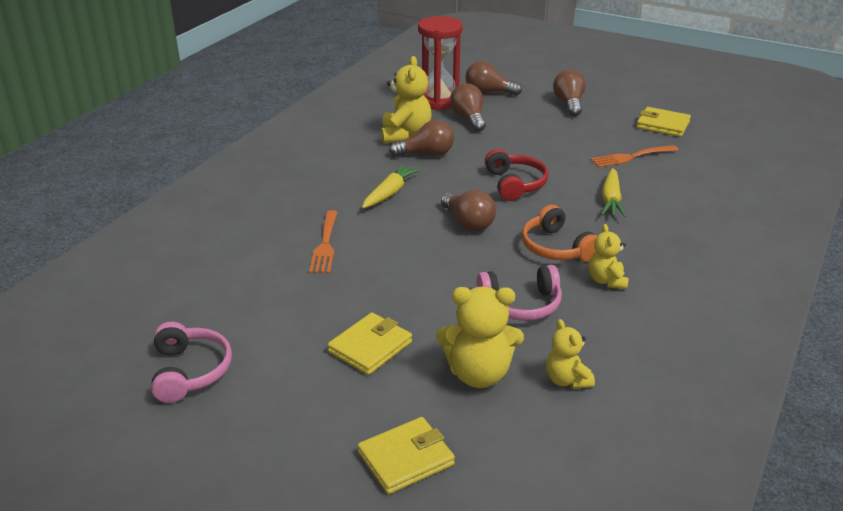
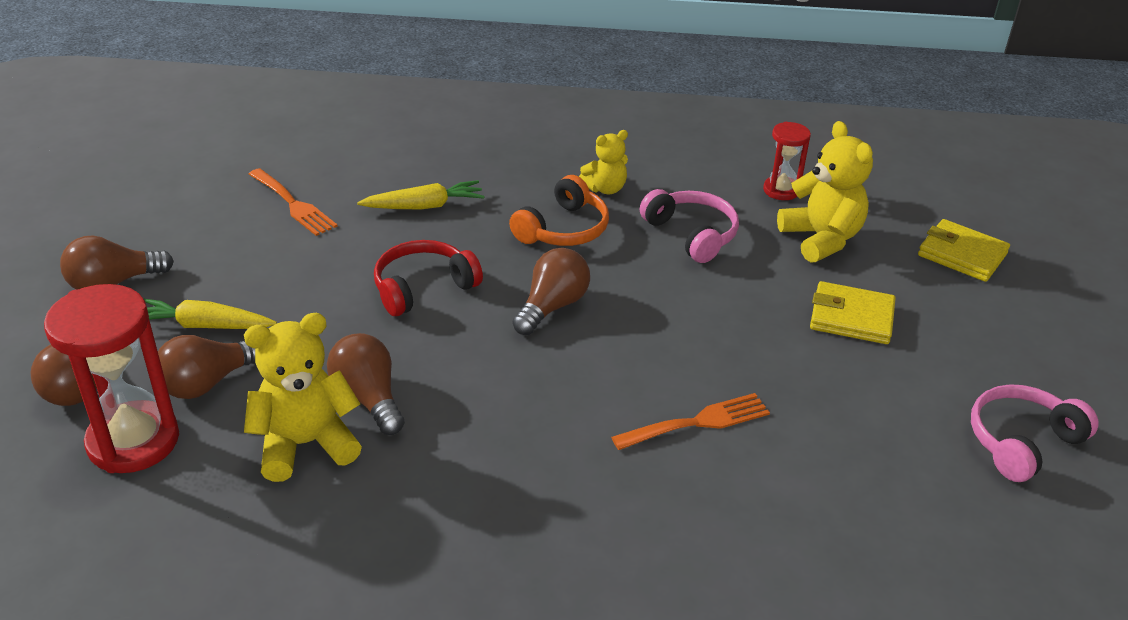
camera: 115 degrees left, 5 degrees up
(390, 193) = (517, 402): yellow carrot -> yellow carrot (204, 326)
(566, 380) = (781, 190): yellow teddy bear -> red hourglass
(662, 125) = (175, 189): yellow wallet -> none

